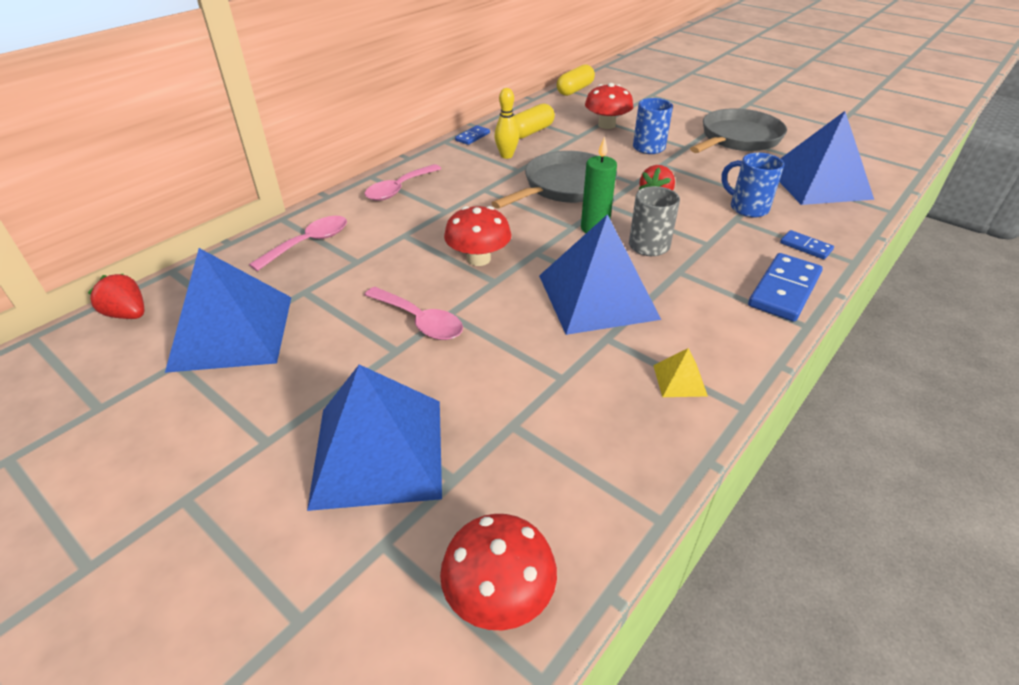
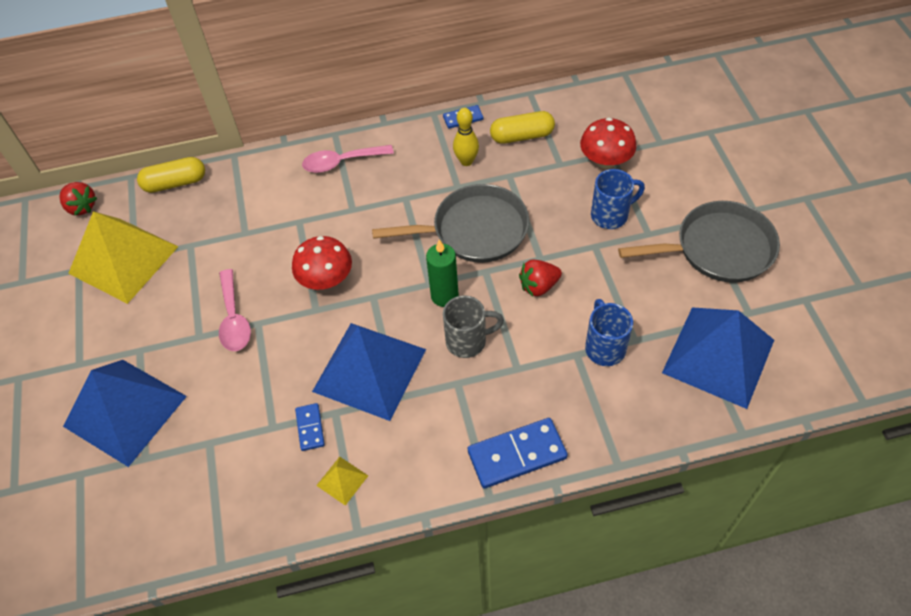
camera: 40 degrees right, 15 degrees up
(128, 314) = (82, 207): red strawberry -> red strawberry turned 150 degrees clockwise
(232, 332) = (123, 259): blue pyramid -> yellow pyramid
(309, 243) = (229, 194): pink spoon -> none
(499, 595) = (103, 544): red mushroom -> none
(575, 90) = (635, 86): yellow capsule -> yellow capsule (175, 183)
(805, 247) = (597, 423): blue domino -> blue domino (310, 428)

